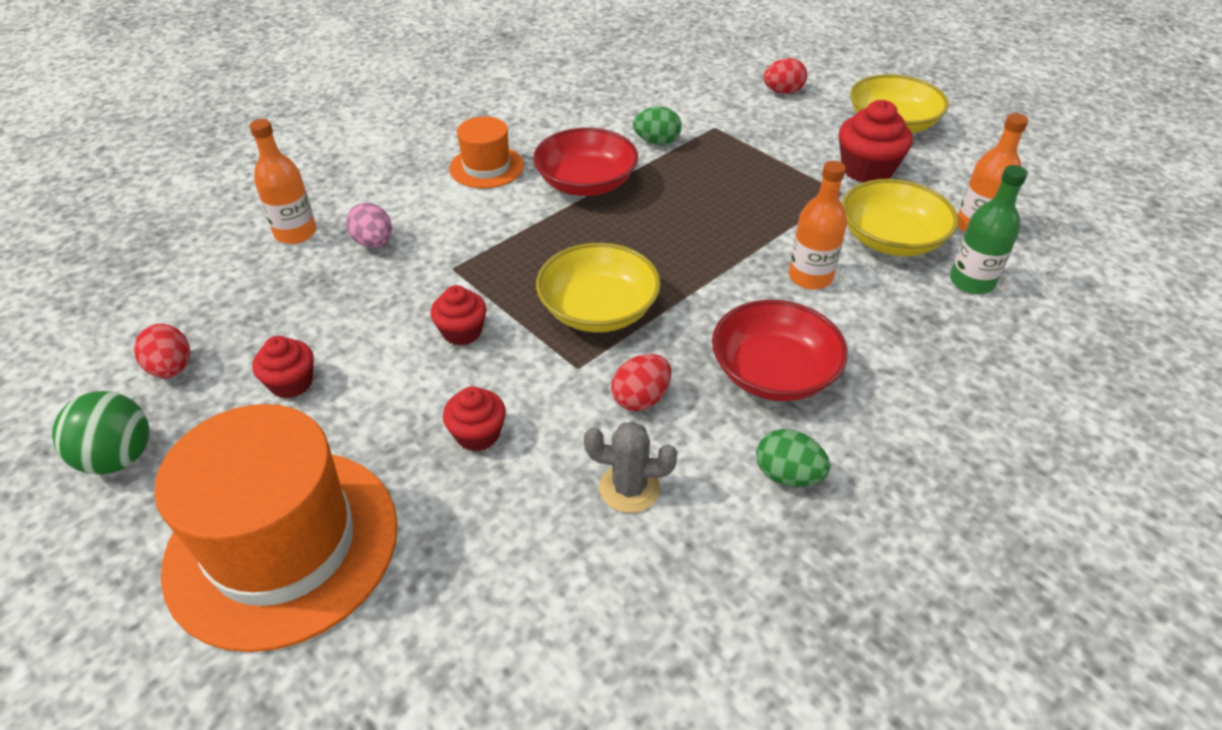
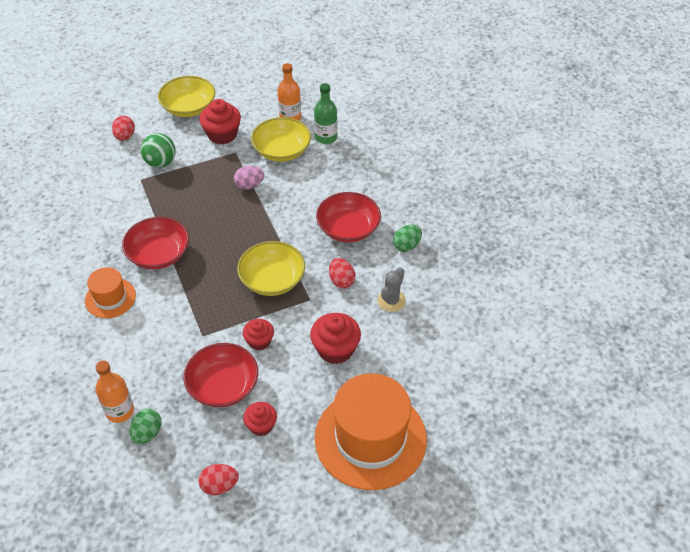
camera: 70 degrees left, 5 degrees up
(119, 458) = (281, 512): green ball -> green ball (160, 162)
(362, 317) = (223, 385): none -> red bowl
(374, 243) = (155, 370): pink egg -> pink egg (249, 185)
(478, 434) = (335, 349): red cupcake -> red cupcake, size x1.59
(657, 142) = (138, 210): green egg -> green egg (147, 433)
(810, 277) = (292, 190): orange bottle -> none

